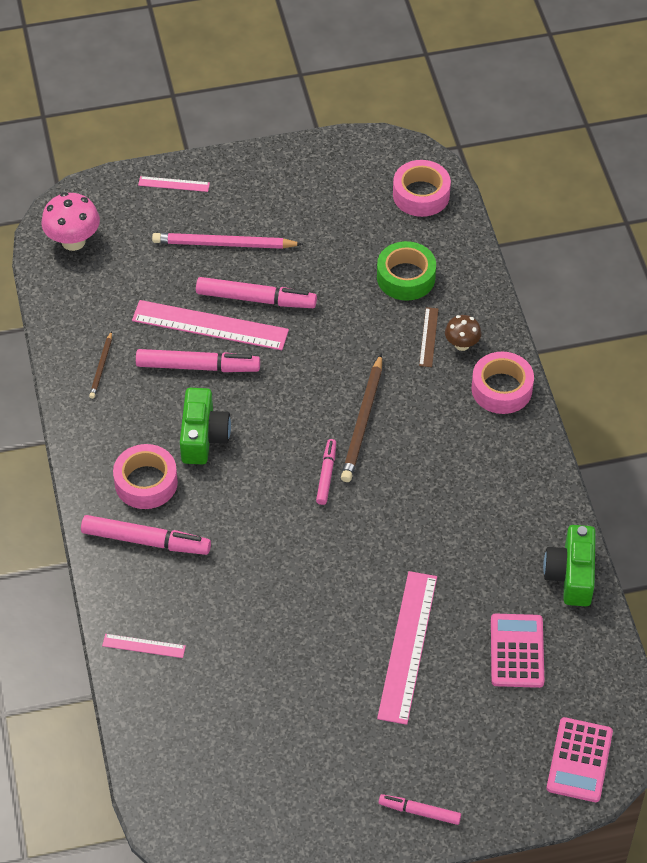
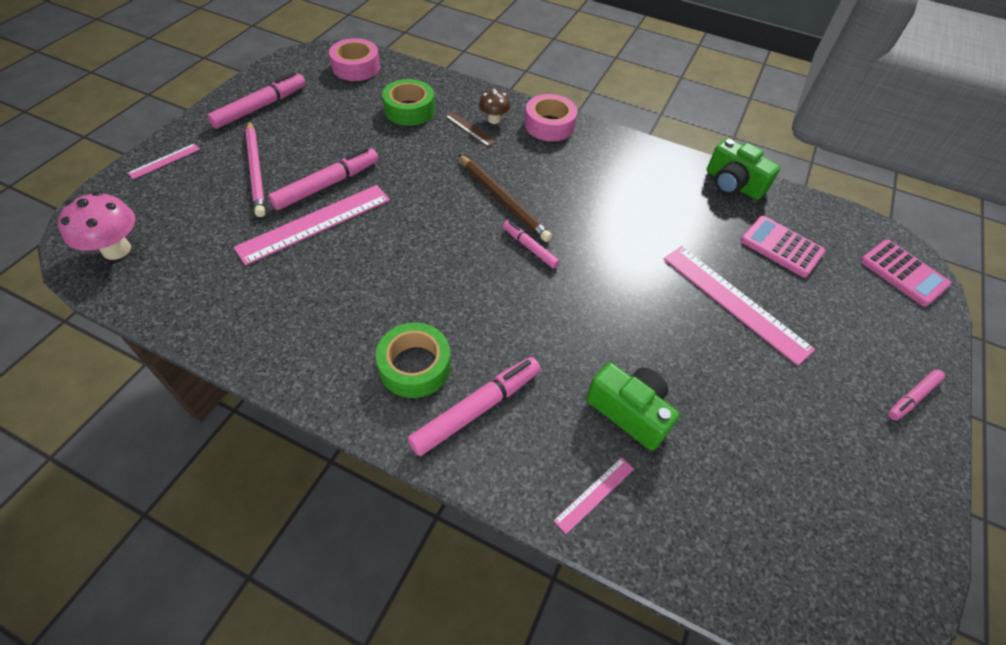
camera: 55 degrees left, 0 degrees up
(101, 367) = (261, 316): brown pencil -> none
(146, 482) = (415, 366): pink tape -> green tape
(198, 366) = (342, 255): pink marker -> pink marker (260, 107)
(203, 437) = (413, 296): green camera -> green camera (629, 411)
(224, 244) = (256, 170): pink pencil -> pink pencil turned 60 degrees counterclockwise

